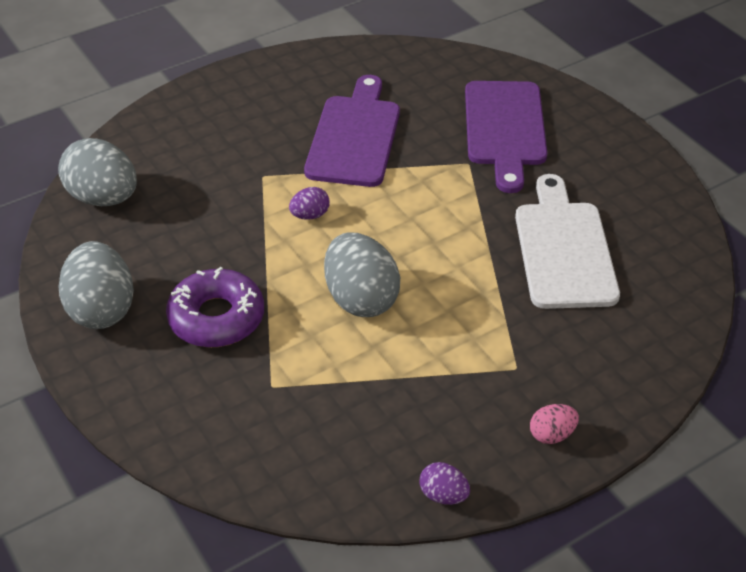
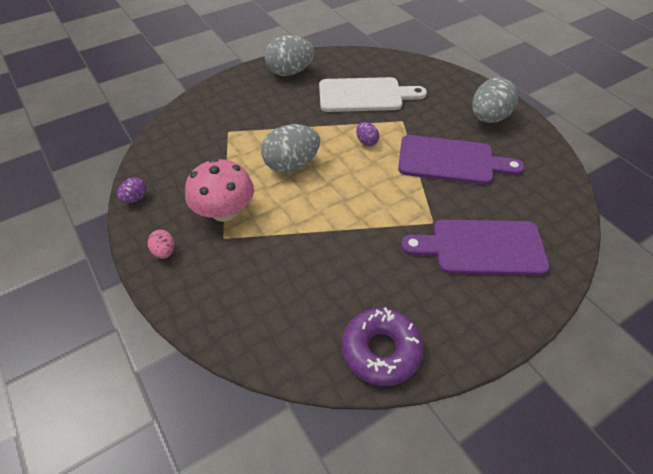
camera: 90 degrees right, 5 degrees up
(104, 198) = (375, 65): grey egg -> grey egg (488, 118)
(216, 317) = (280, 109): purple donut -> purple donut (381, 351)
(465, 371) = (224, 211): none -> pink mushroom
(564, 249) = (338, 275): white cutting board -> white cutting board (365, 95)

